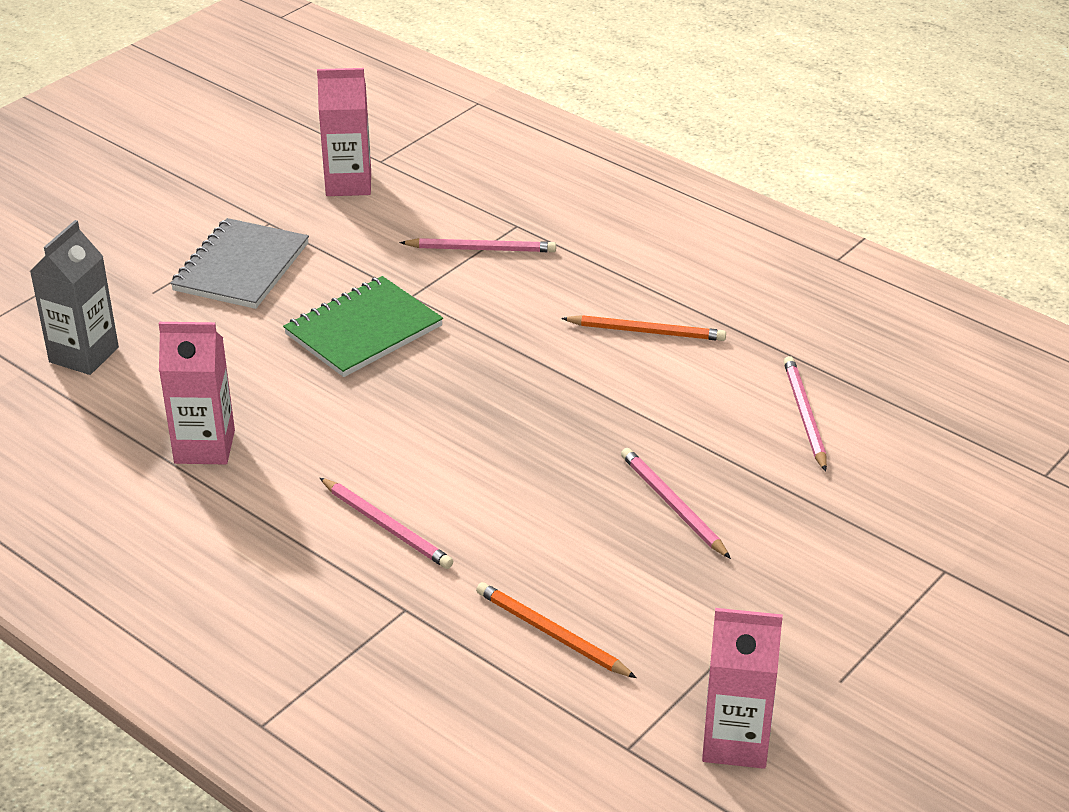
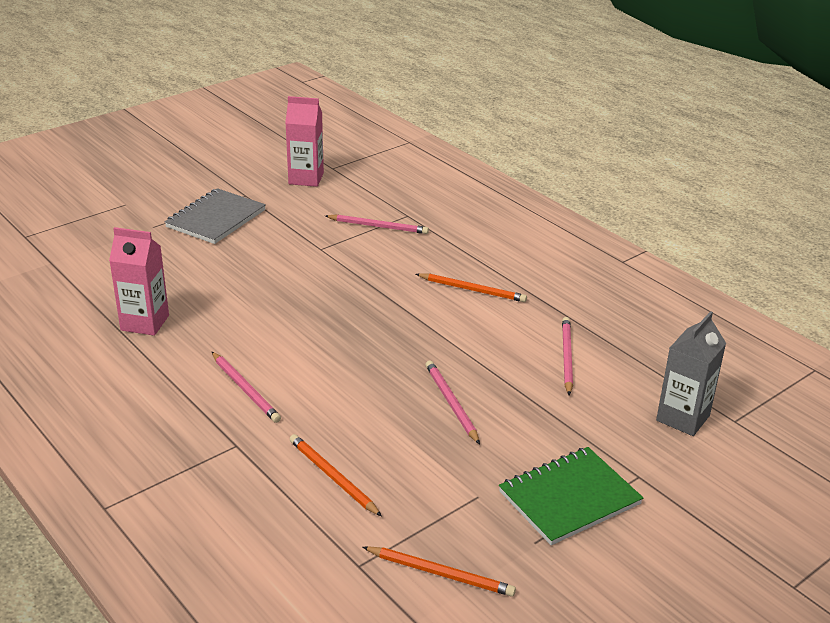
camera: 10 degrees right, 5 degrees down
(84, 355) = (92, 257): grey carton -> grey carton (683, 418)
(363, 330) = (280, 265): green notebook -> green notebook (569, 498)
(735, 741) = (440, 573): pink carton -> orange pencil

